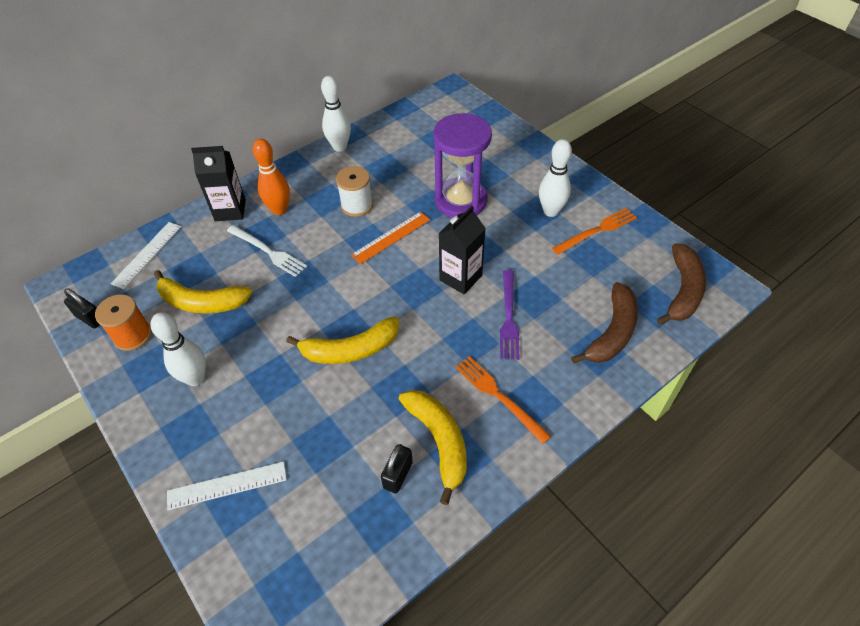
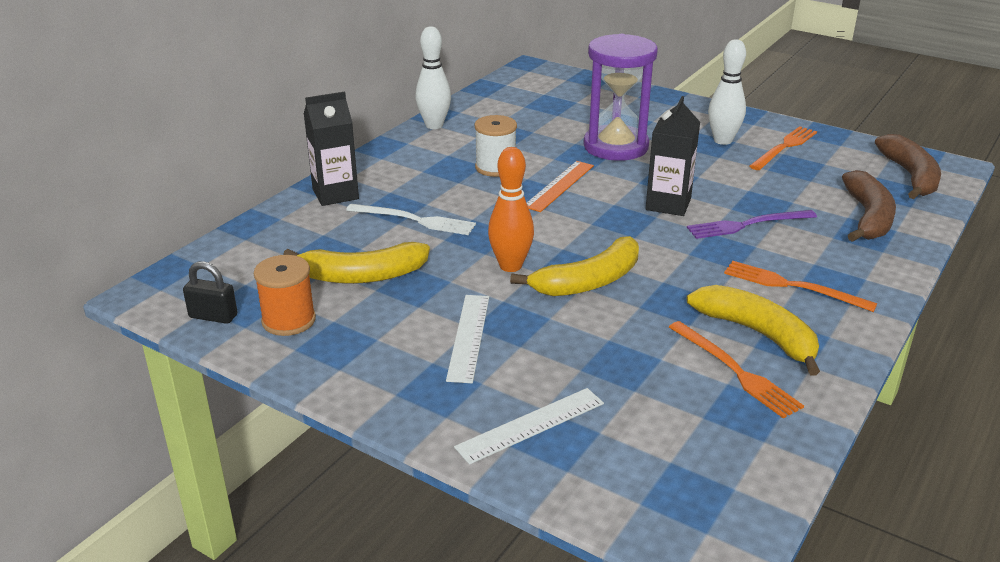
camera: 20 degrees left, 20 degrees down
(147, 254) = (250, 247): white ruler -> white ruler (469, 337)
(195, 378) = (409, 341): white bowling pin -> none
(279, 210) = (400, 184): orange bowling pin -> orange bowling pin (510, 266)
(397, 475) = (734, 370): black padlock -> orange fork
(508, 317) = (748, 224): purple fork -> purple fork turned 90 degrees clockwise

